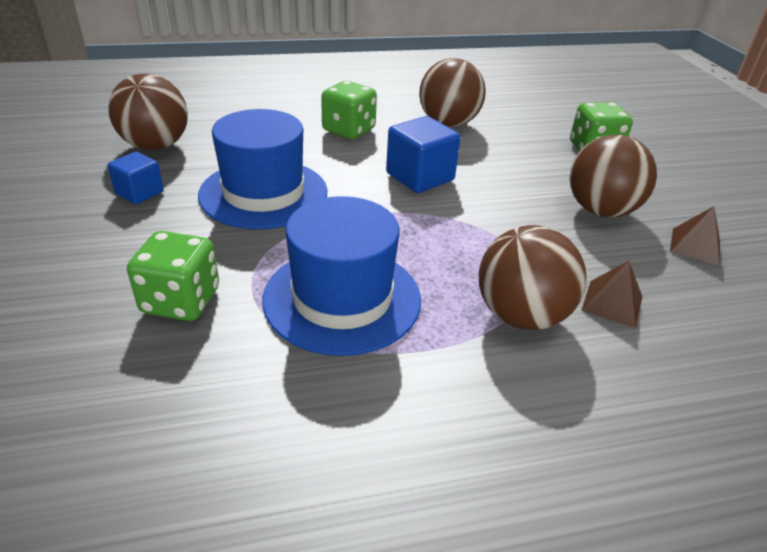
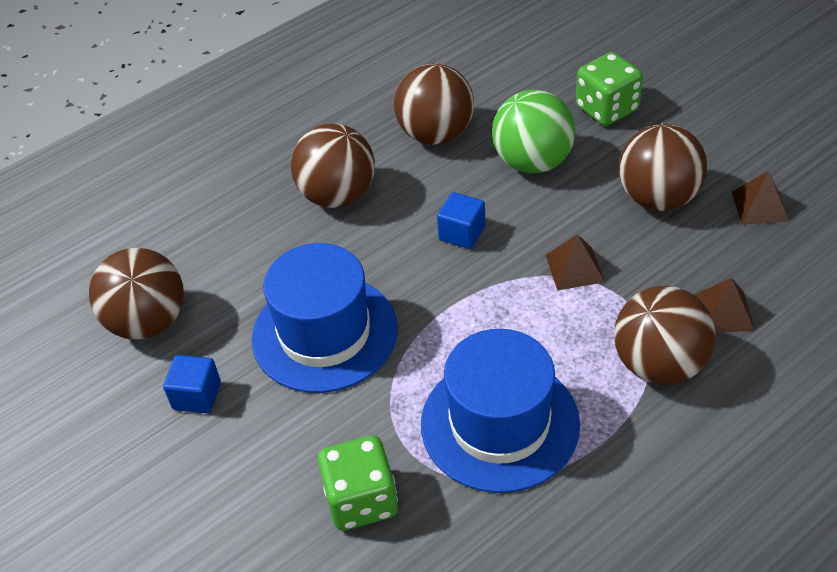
camera: 20 degrees left, 10 degrees up
(348, 130) = (338, 195): green dice -> brown ball
(420, 177) = (462, 233): blue cube -> blue cube, size x0.63
(494, 227) = (575, 268): none -> brown pyramid
(510, 158) = (532, 162): none -> green ball

